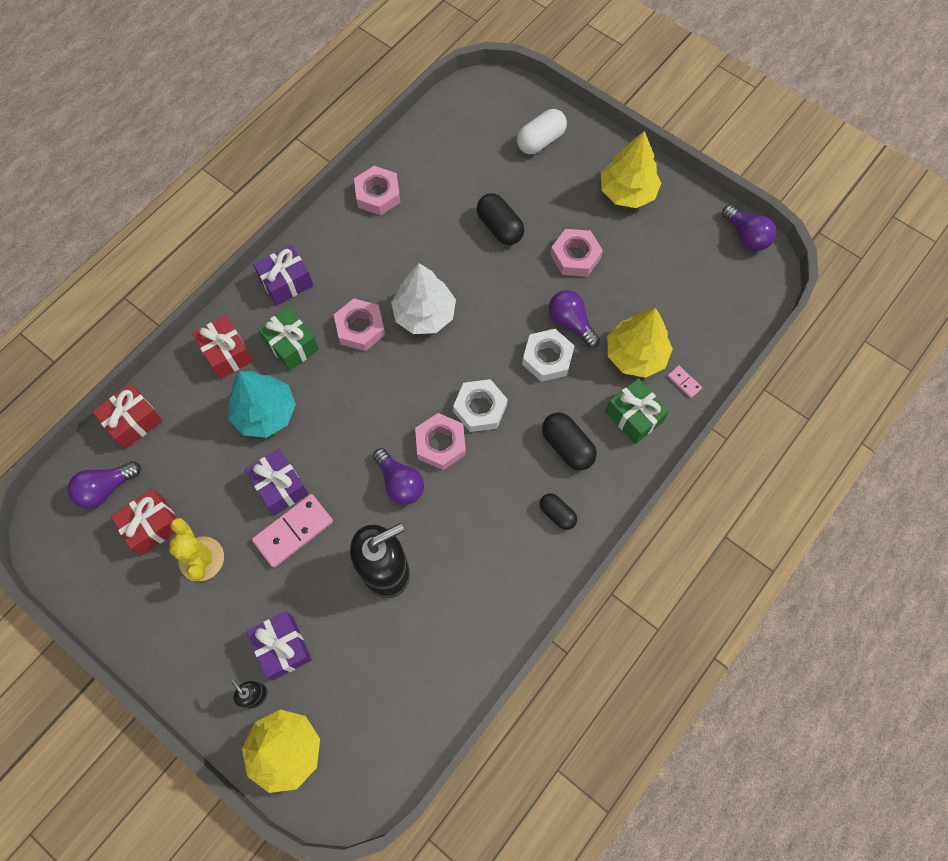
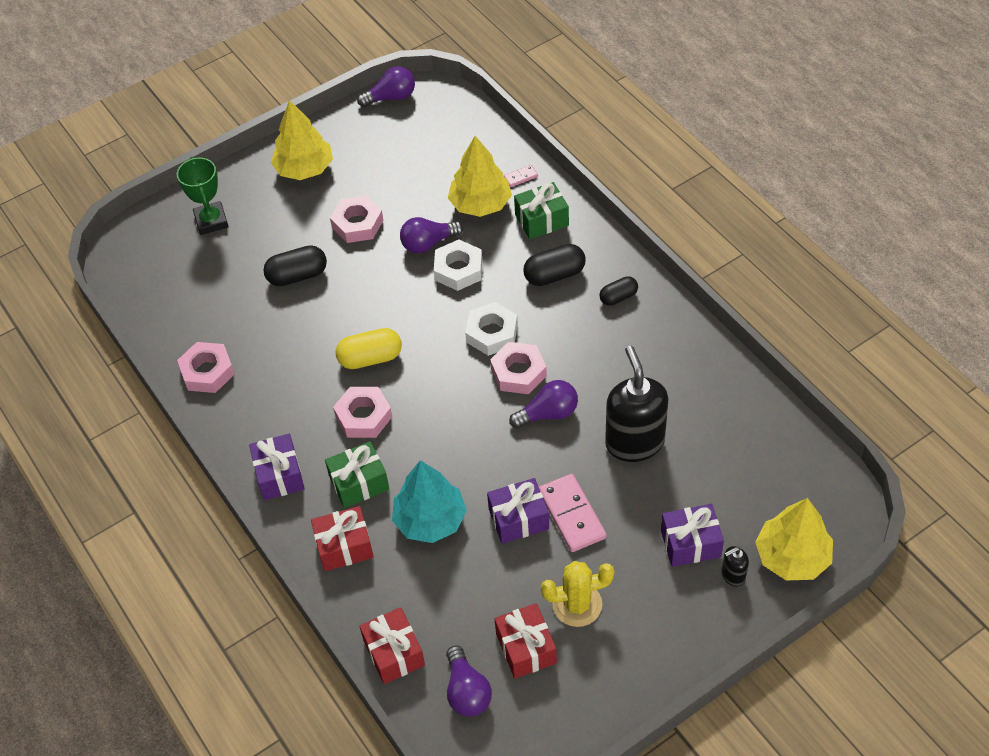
camera: 70 degrees left, 15 degrees down
(424, 314) = (370, 358): white tree -> yellow capsule
(540, 141) = (211, 221): white capsule -> green trophy

